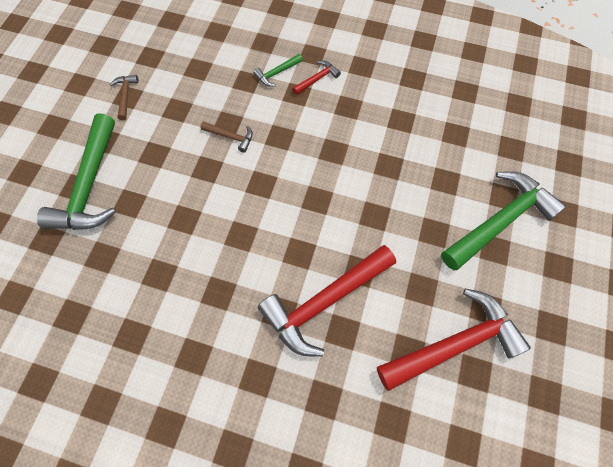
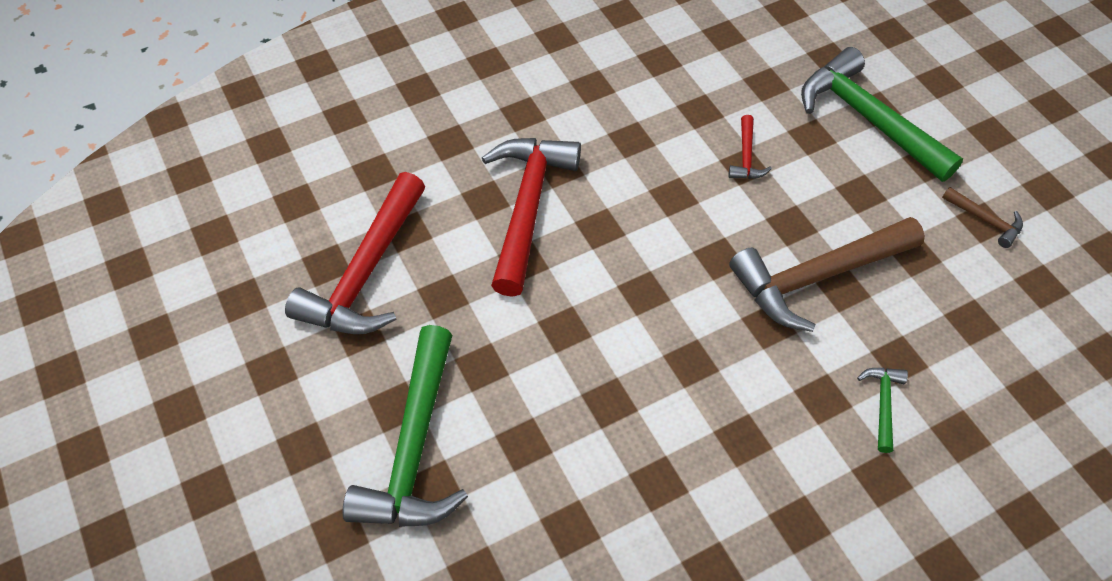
camera: 135 degrees right, 10 degrees down
(231, 137) = (817, 277): brown hammer -> brown hammer, size x2.27
(317, 79) = (827, 444): red hammer -> red hammer (746, 156)

